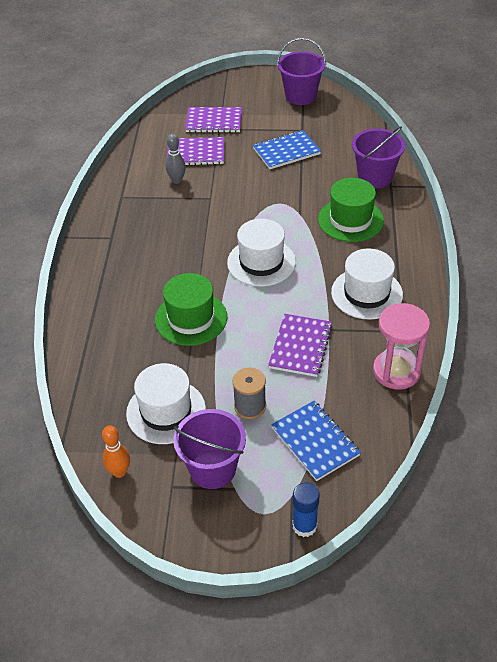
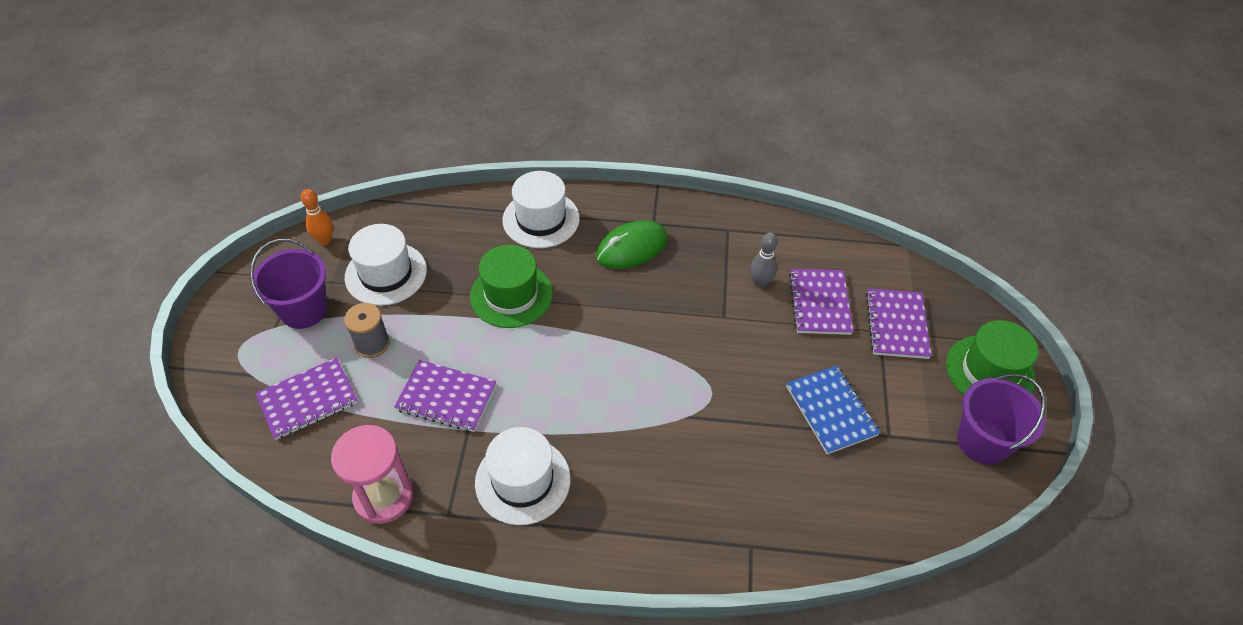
camera: 90 degrees right, 5 degrees up
(139, 249) = (631, 248): none -> green mouse
(261, 262) = (596, 366): white hat -> white hat (541, 219)
(304, 526) = (211, 382): blue glue stick -> none
(315, 441) = (308, 400): blue notebook -> purple notebook
(350, 220) = (672, 479): green hat -> green hat (990, 371)
(375, 177) = (772, 526): purple bucket -> none

